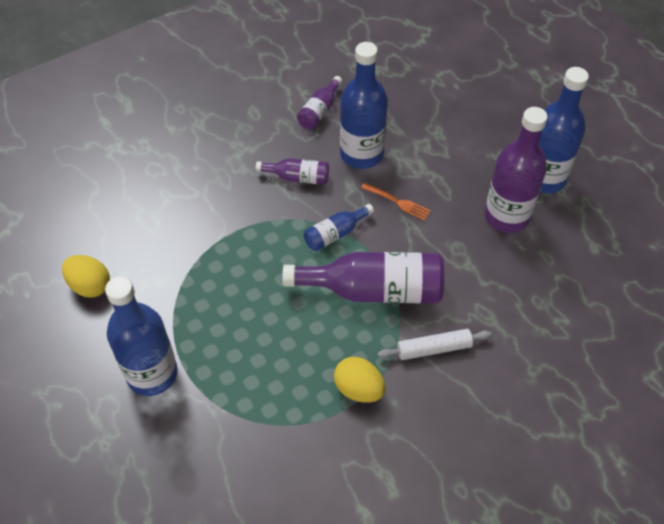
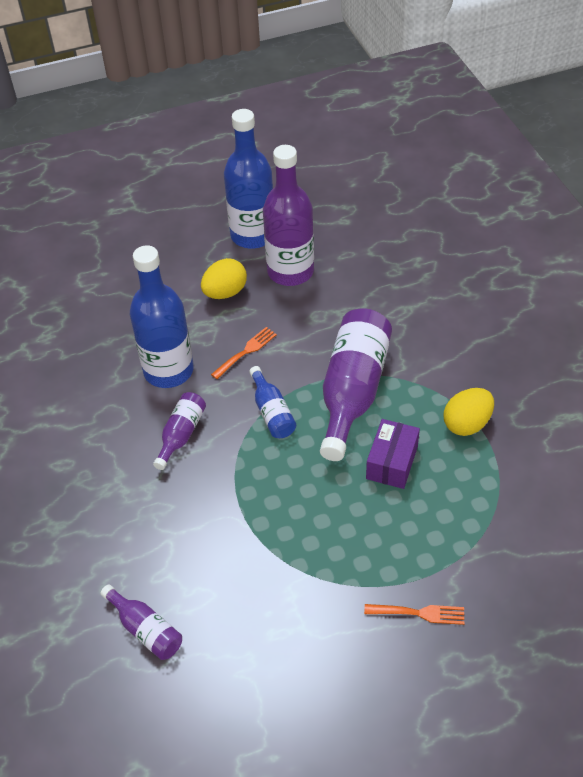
camera: 75 degrees left, 5 degrees down
(90, 286) = (279, 675): yellow egg -> yellow egg (225, 292)
(152, 374) = (419, 613): blue bottle -> orange fork
(301, 332) = (392, 462): none -> purple box
(319, 111) = (88, 399): purple bottle -> purple bottle (145, 629)
(434, 349) = (431, 357): white rolling pin -> none

